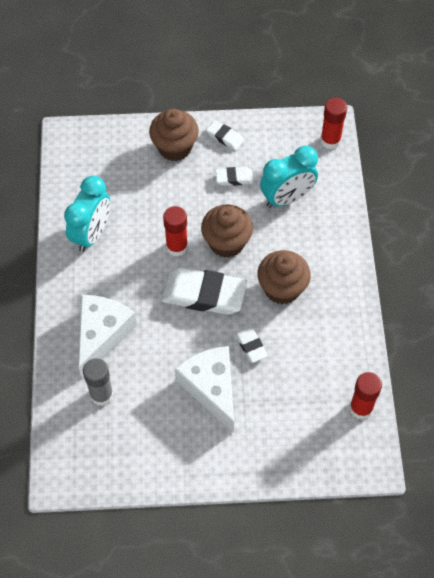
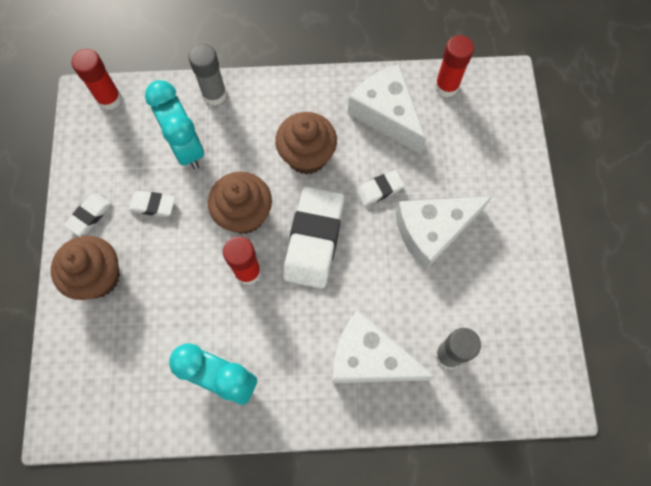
camera: 90 degrees left, 10 degrees up
(234, 178) = (153, 205): white eraser -> white eraser turned 75 degrees counterclockwise
(327, 354) = (386, 114): none -> white cheese
(339, 216) = (214, 94): none -> grey glue stick

